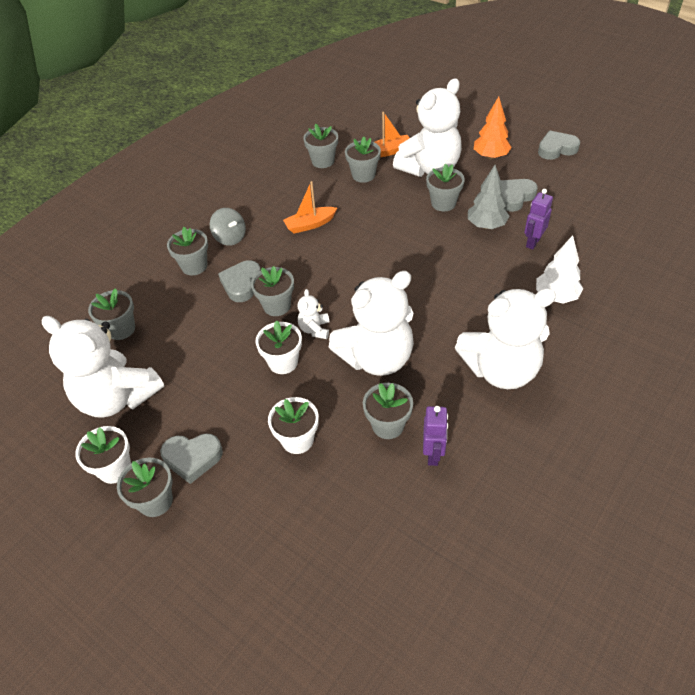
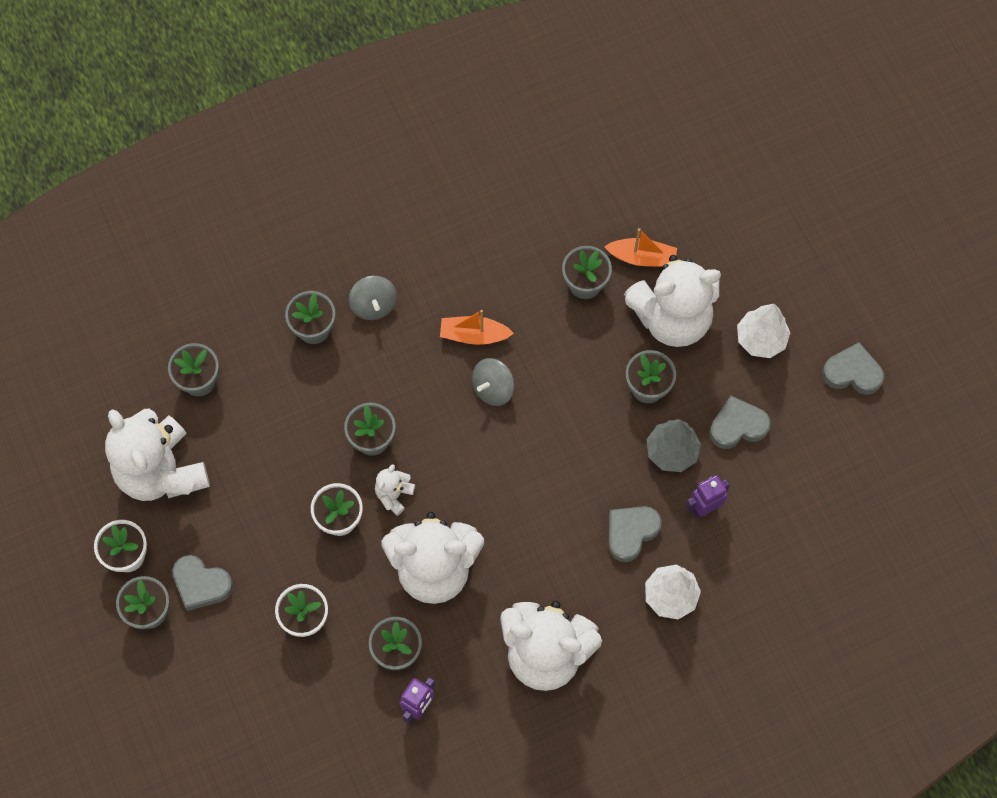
camera: 25 degrees right, 20 degrees up
(241, 284) = (351, 386): grey heart -> grey heart (631, 532)
(323, 161) = (551, 229): grey flower pot -> none
(343, 244) = (493, 388): none -> grey spinning top
(490, 156) = (760, 339): orange tree -> white tree

